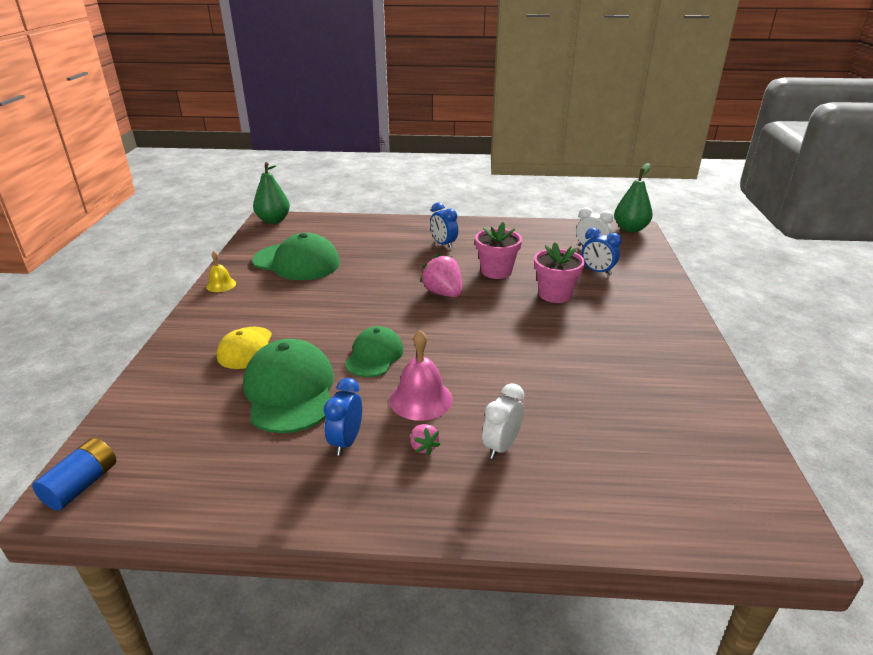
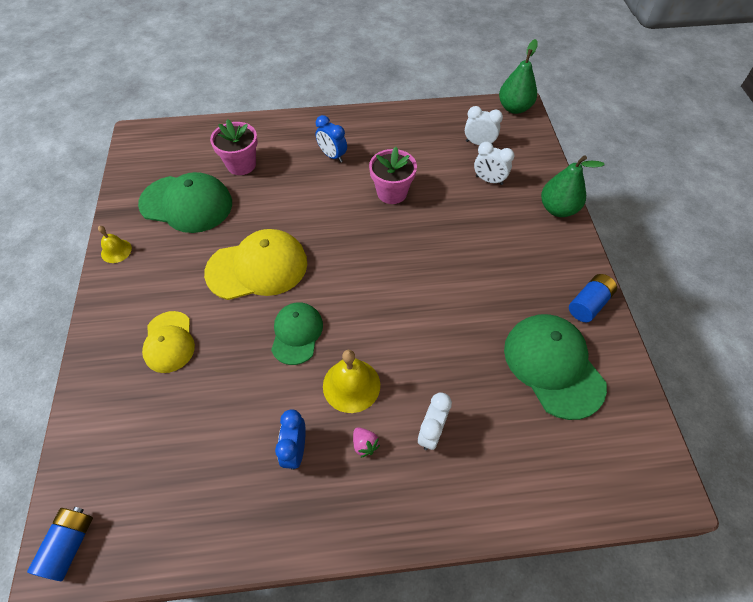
camera: 10 degrees left, 25 degrees up
(273, 220) = (143, 136): green pear -> green pear (558, 209)
(290, 390) = (228, 394): green cap -> green cap (553, 366)
(349, 307) = (257, 267): none -> yellow cap
(421, 399) = (351, 385): pink bell -> yellow bell
(443, 293) = (345, 233): pink strawberry -> none
(555, 294) = (452, 220): pink flower pot -> pink flower pot (241, 164)
(597, 272) = (489, 180): blue clock -> white clock
(698, 367) = (589, 304): none -> blue battery

